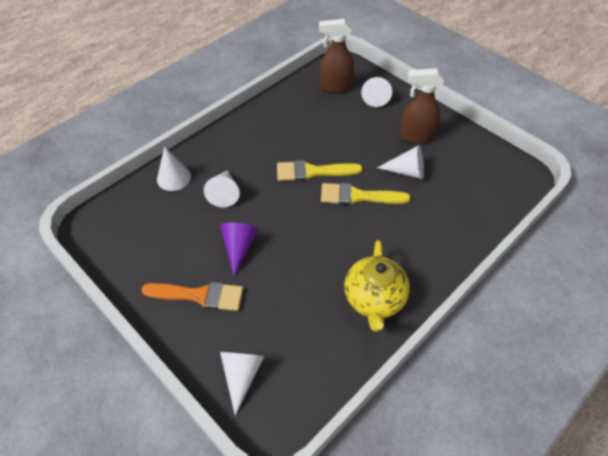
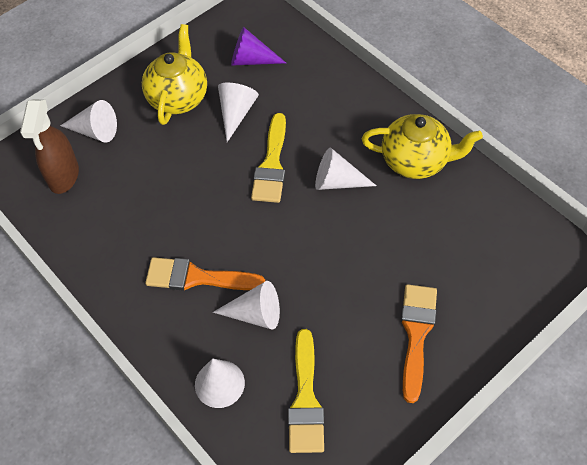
camera: 85 degrees left, 5 degrees up
(239, 247) = (346, 293): purple cone -> purple cone (251, 60)
(241, 375) = (512, 285): white cone -> white cone (337, 181)
(255, 160) = (197, 277): none -> orange brush
(312, 172) = (226, 210): yellow brush -> yellow brush (305, 399)
(415, 136) = (178, 97): brown spray bottle -> yellow teapot

